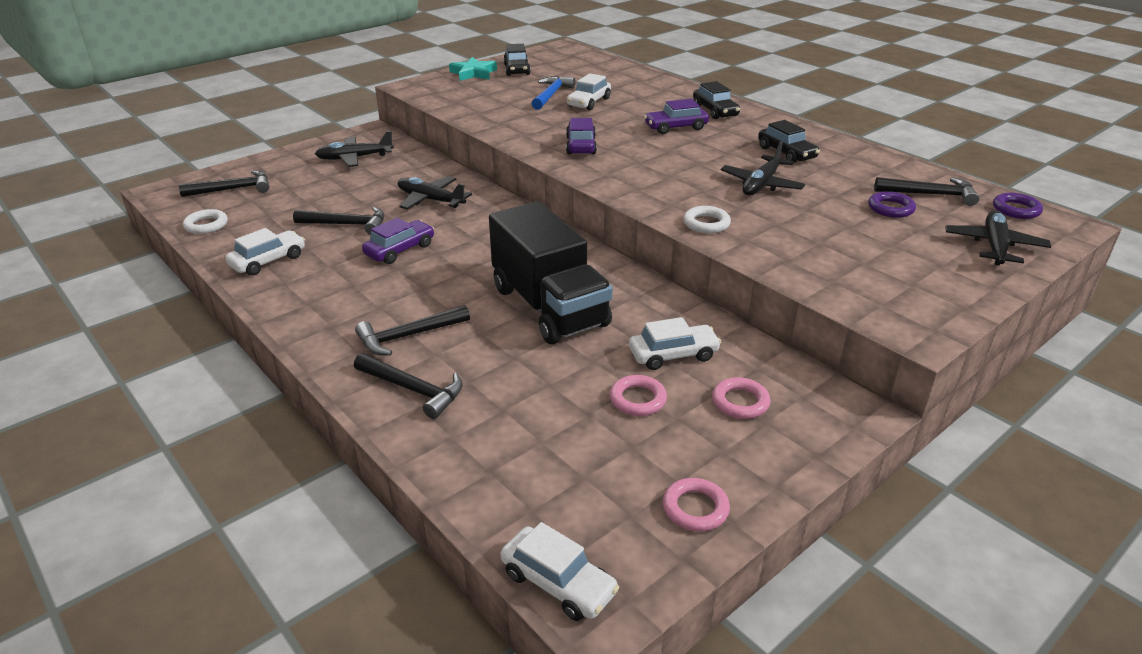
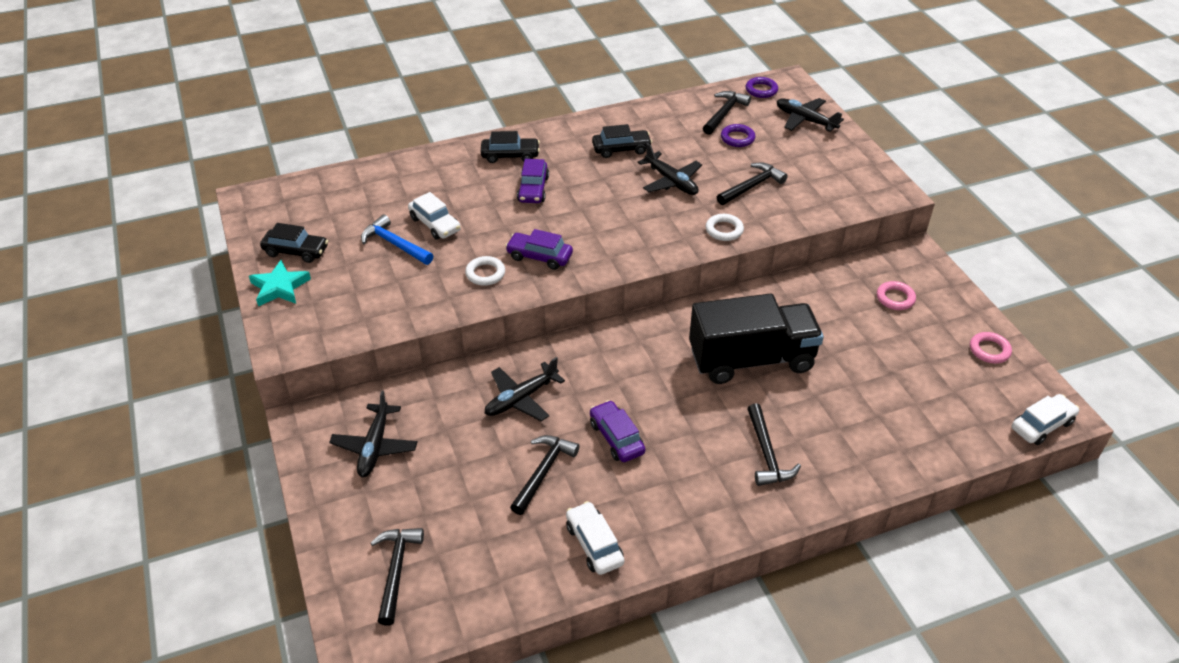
camera: 70 degrees left, 10 degrees up
(206, 225) = (482, 599): white ring -> white ring (485, 273)
(413, 390) = (841, 462): black hammer -> black hammer (752, 186)
(638, 399) = (881, 344): pink ring -> none
(673, 355) = (835, 312): white car -> none

